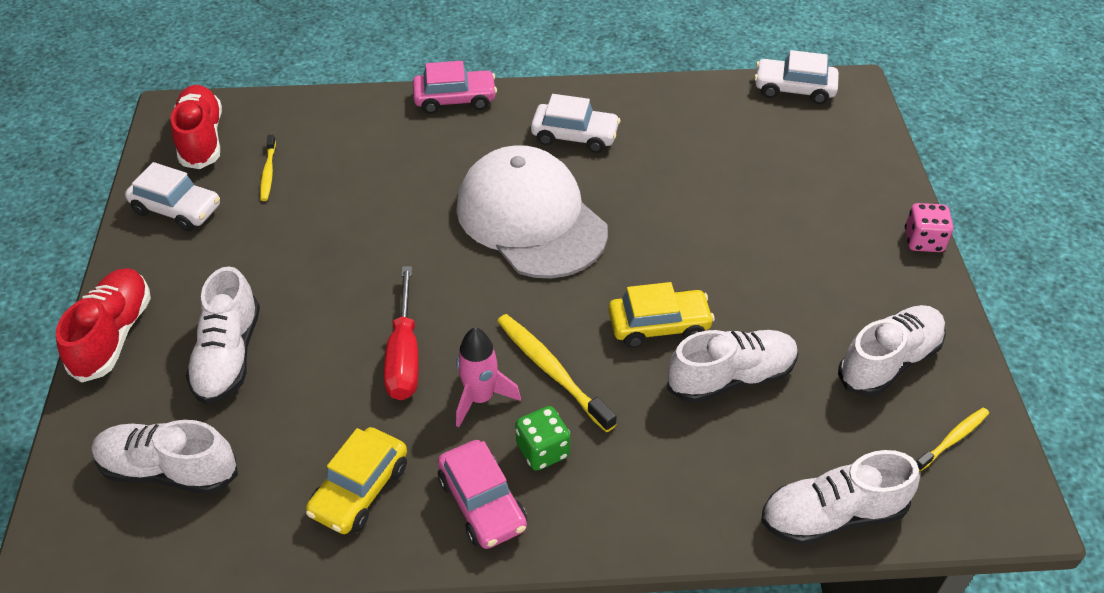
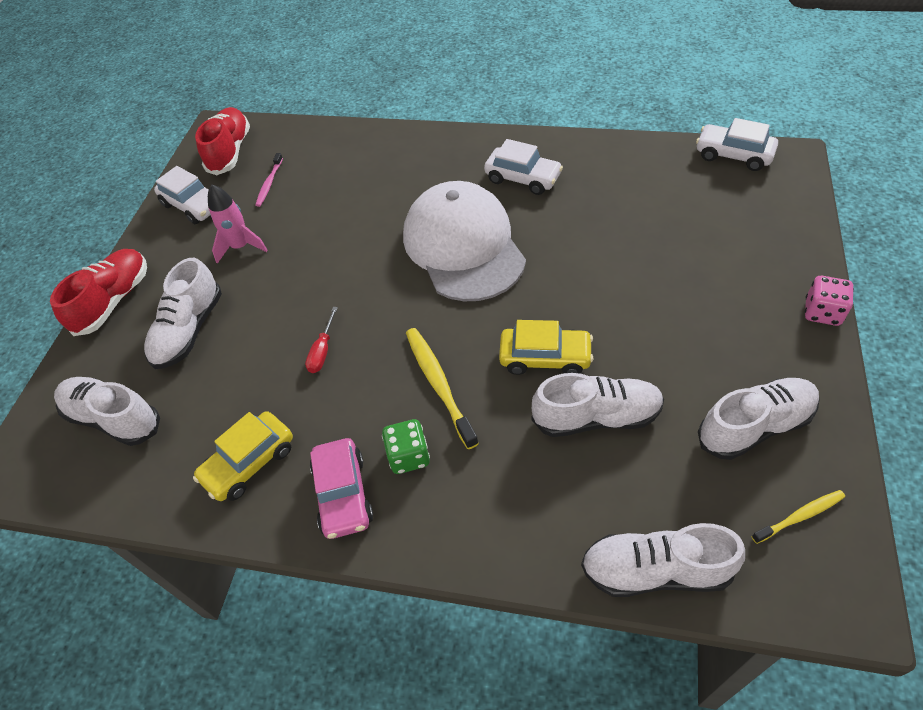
camera: 20 degrees right, 5 degrees up
(268, 172) = (269, 183): yellow toothbrush -> pink toothbrush
(404, 355) = (322, 351): red screwdriver -> red screwdriver, size x0.57
(455, 99) = (433, 137): pink car -> none
(480, 398) = (372, 399): pink rocket -> pink rocket (241, 247)

